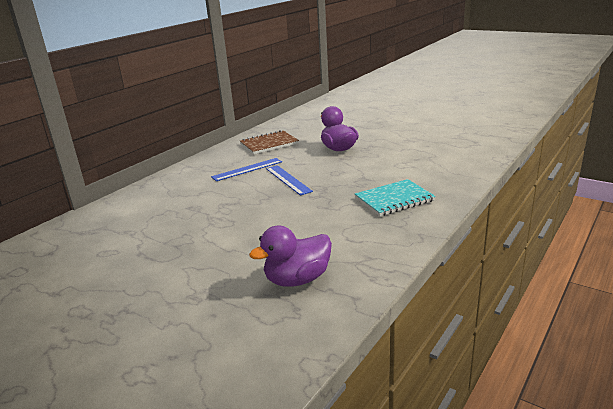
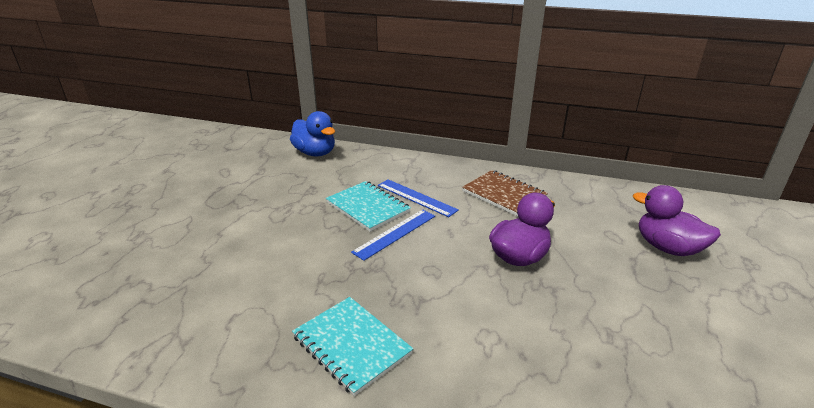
camera: 70 degrees right, 5 degrees up
(125, 204) = (315, 153): none -> blue duck
(245, 186) = (368, 207): none -> turquoise notebook
(297, 279) = (149, 291): purple duck -> purple duck (667, 248)

